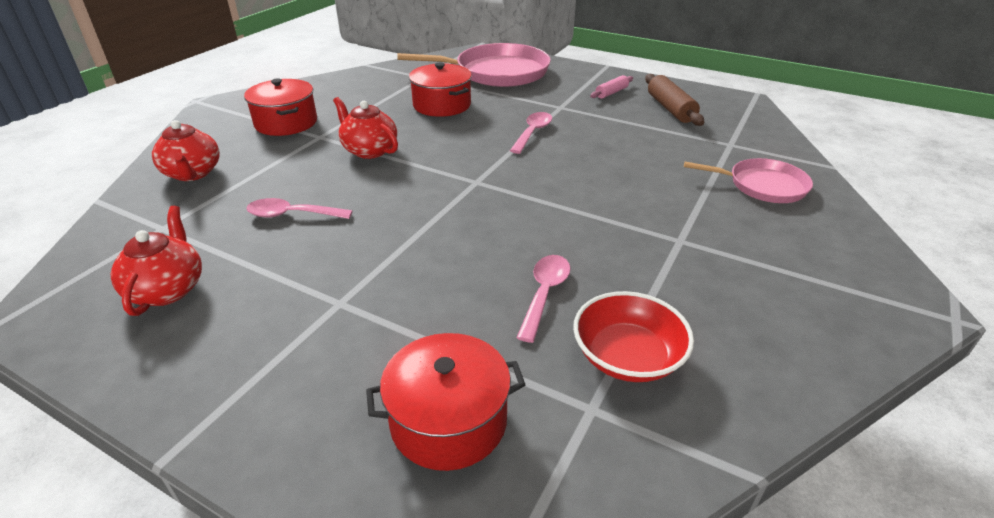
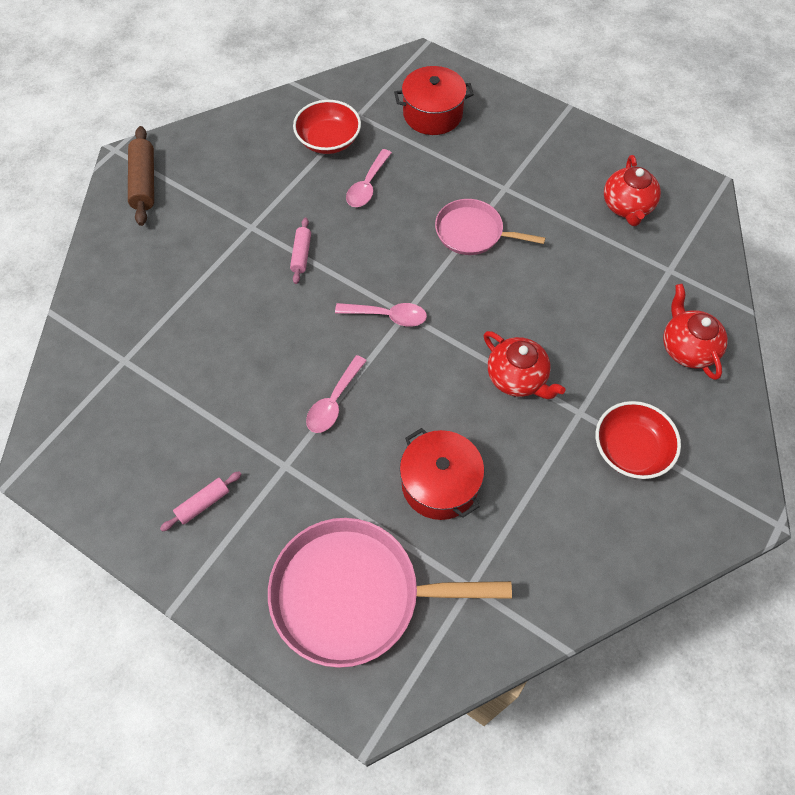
camera: 175 degrees left, 25 degrees up
(286, 123) = (630, 449): red pot -> red bowl
(292, 215) = (566, 278): pink spoon -> pink spoon (388, 316)
(604, 219) = (301, 254): none -> pink rolling pin
(670, 109) = (146, 449): brown rolling pin -> brown rolling pin (144, 182)
(762, 186) = (140, 288): pink pan -> pink pan (473, 232)

